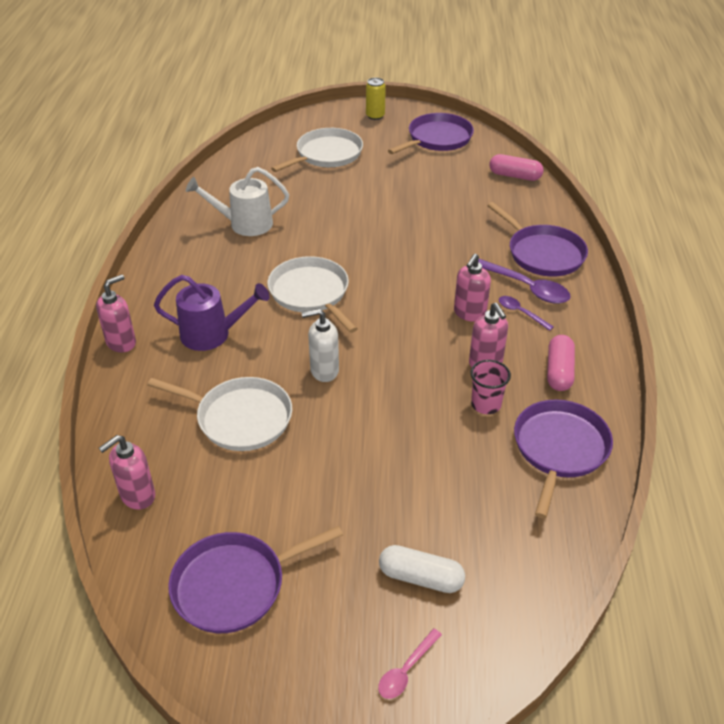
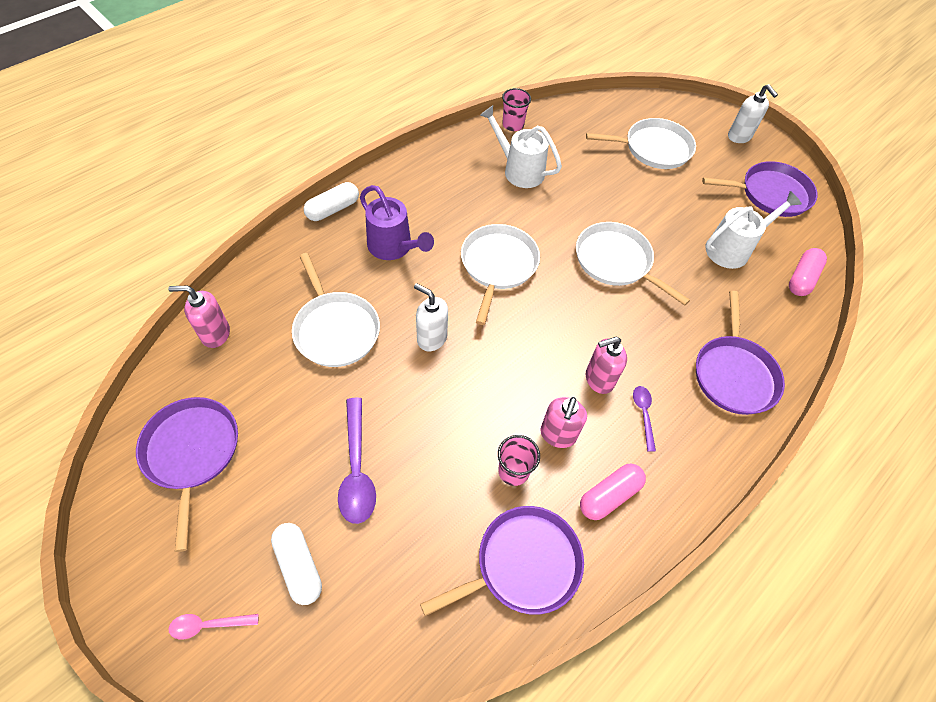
camera: 40 degrees right, 15 degrees up
(121, 342) = (333, 209): pink soap dispenser -> white capsule
(199, 197) = (513, 125): none -> pink cup
(234, 585) = (192, 453): purple pan -> purple pan turned 60 degrees clockwise
(375, 116) = (739, 137): yellow can -> white soap dispenser
(390, 238) = (616, 261): none -> white pan
(454, 184) = (733, 249): none -> white watering can
(515, 176) = (802, 278): pink capsule -> pink capsule turned 60 degrees clockwise
(525, 287) = (677, 394): purple spoon -> purple spoon (357, 470)

